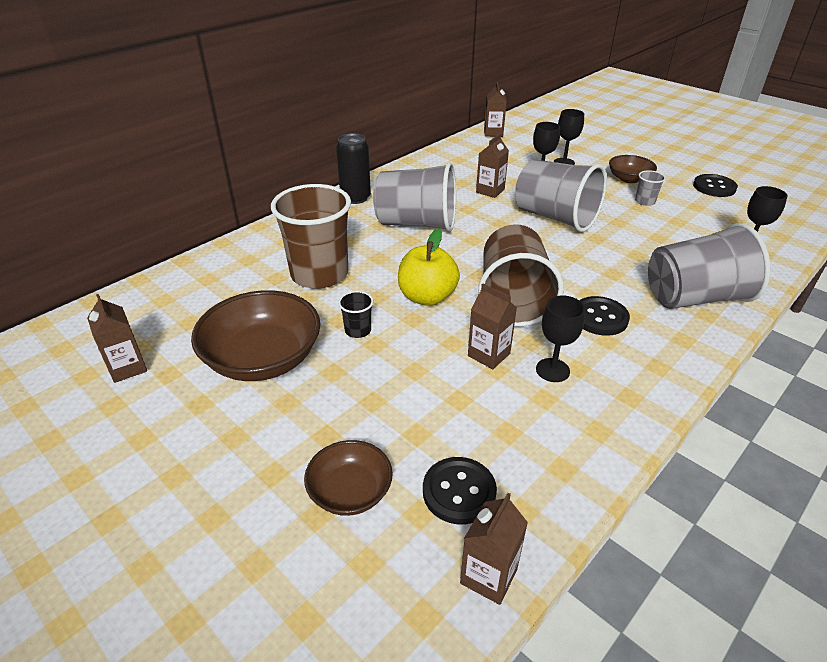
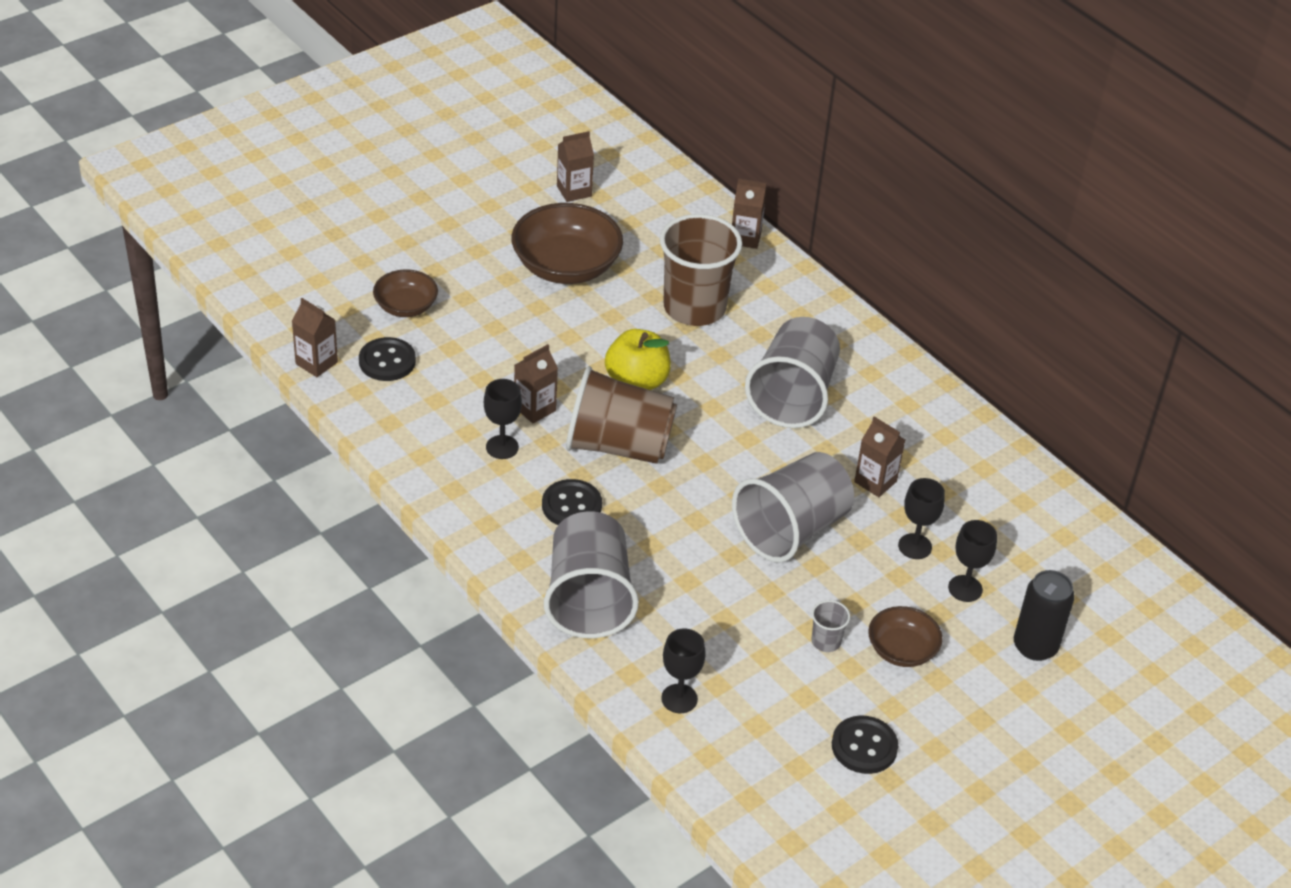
camera: 95 degrees right, 5 degrees up
(355, 198) = (867, 349): black can -> black can (1035, 646)
(358, 330) = (592, 327): black cup -> none
(493, 133) = (1089, 530): brown carton -> brown carton (745, 238)

